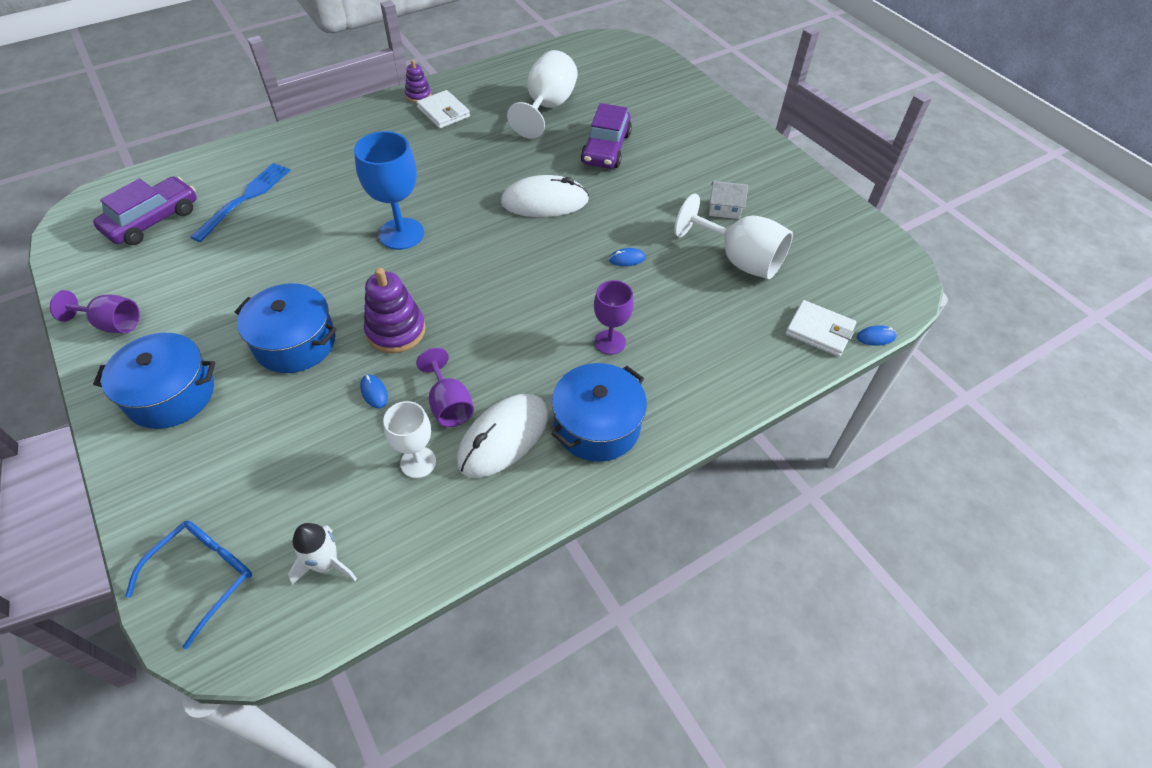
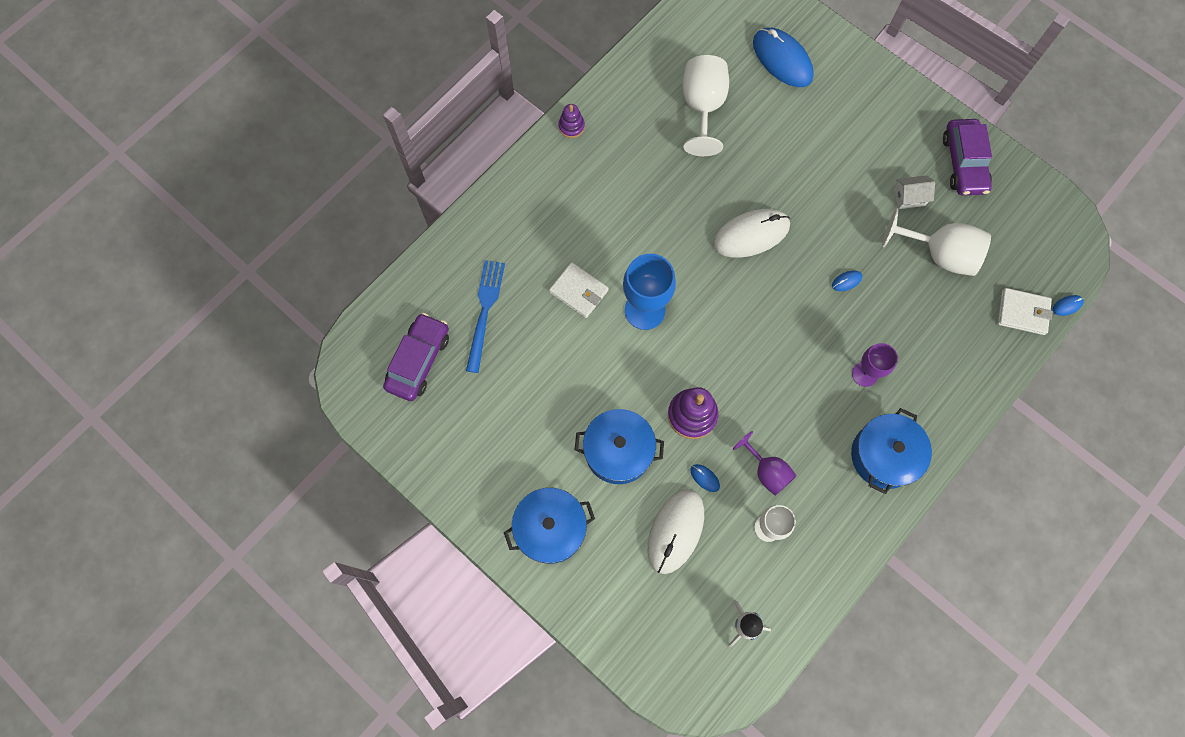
camera: 15 degrees left, 20 degrees up
(112, 324) = (459, 479): purple goblet -> none
(204, 576) = (666, 661): blue glasses -> none
(443, 112) = (607, 143): white wallet -> white wallet (579, 291)
(503, 437) = (819, 487): white mouse -> white mouse (675, 531)
(606, 148) = (779, 149): purple car -> purple car (963, 163)
(639, 92) = (782, 59): none -> blue mouse

